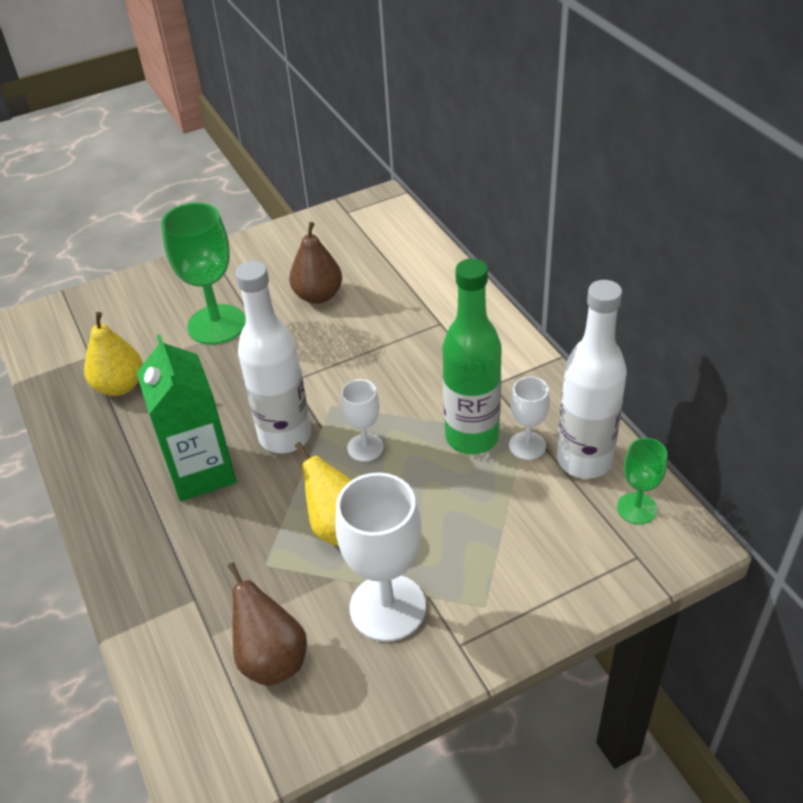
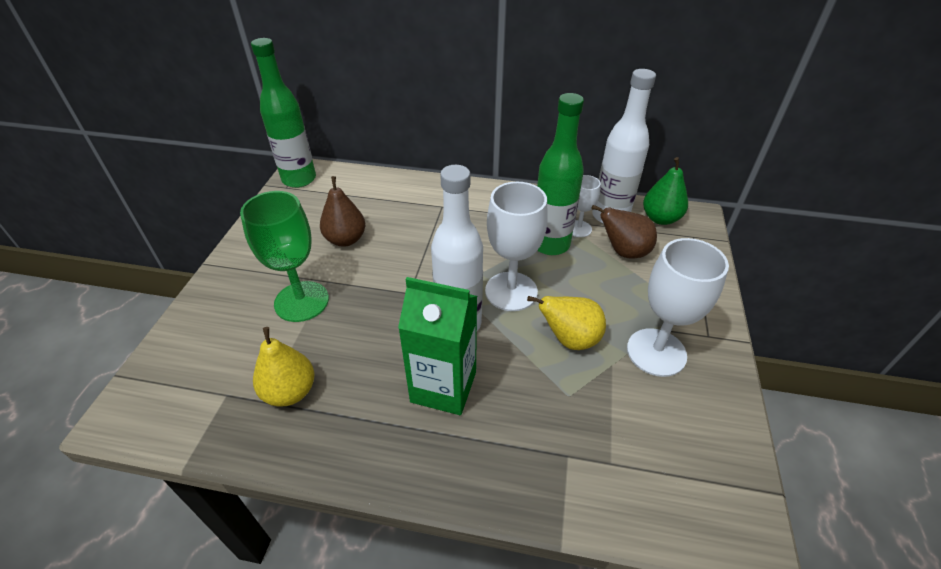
camera: 55 degrees left, 0 degrees up
(272, 659) = (658, 436): brown pear -> brown pear (623, 252)
(365, 447) = (511, 291): white goblet -> white goblet, size x1.83
(367, 210) = (299, 179): none -> green bottle
(637, 508) = (660, 218): green goblet -> green pear

